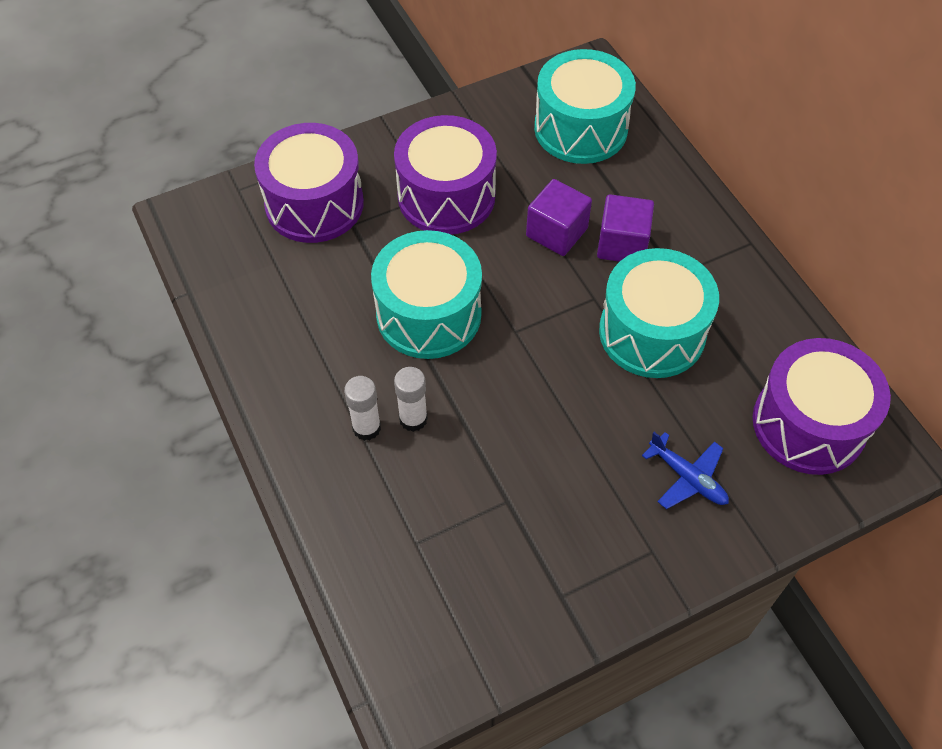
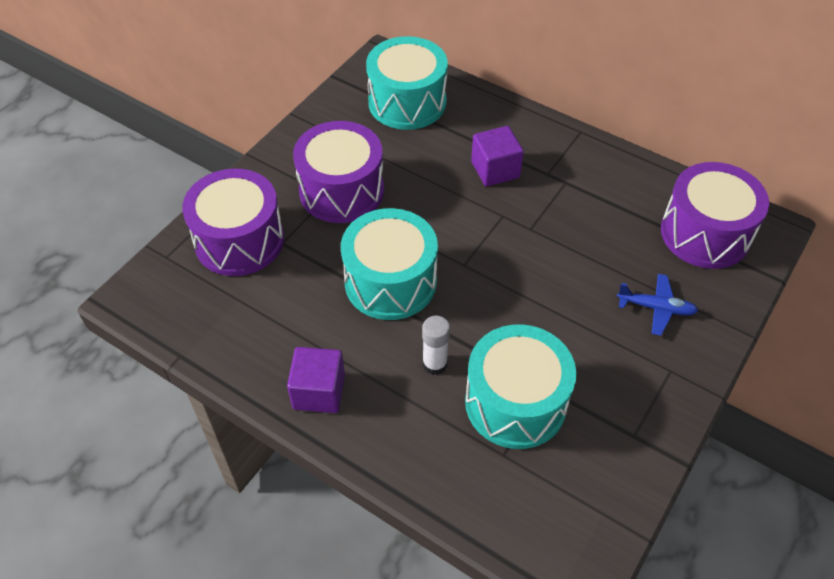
camera: 30 degrees left, 5 degrees down
(366, 428) = (403, 388): white glue stick -> none
(556, 232) = (443, 181): purple cube -> purple cube (319, 391)
(652, 332) = (560, 221): turquoise drum -> turquoise drum (515, 402)

